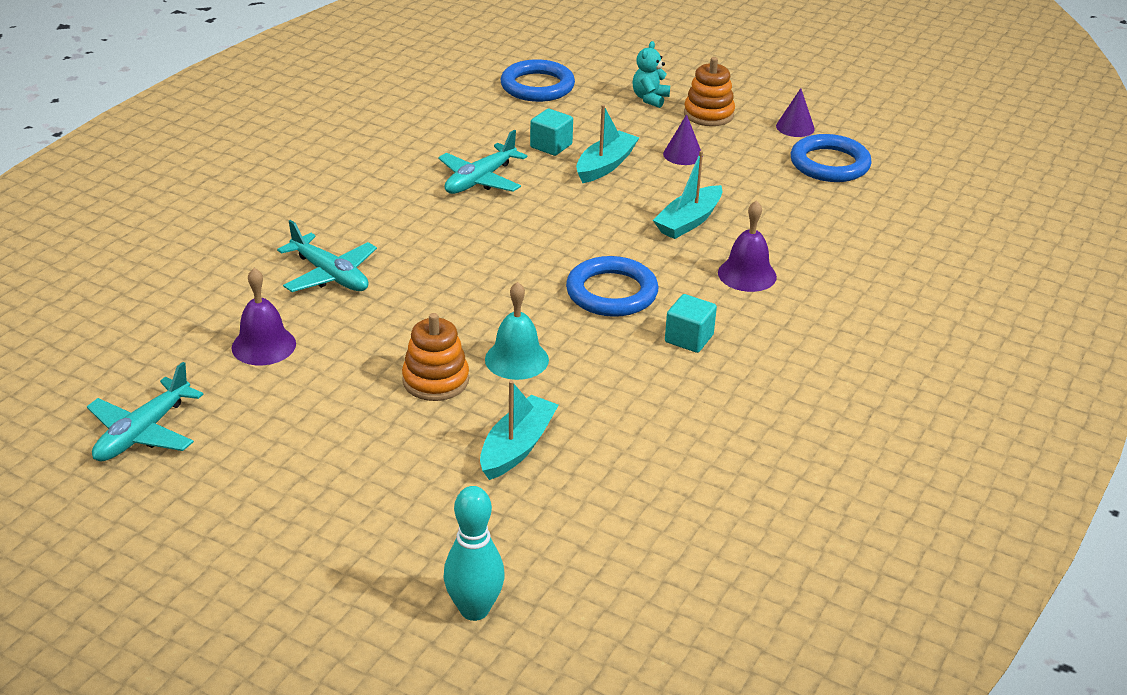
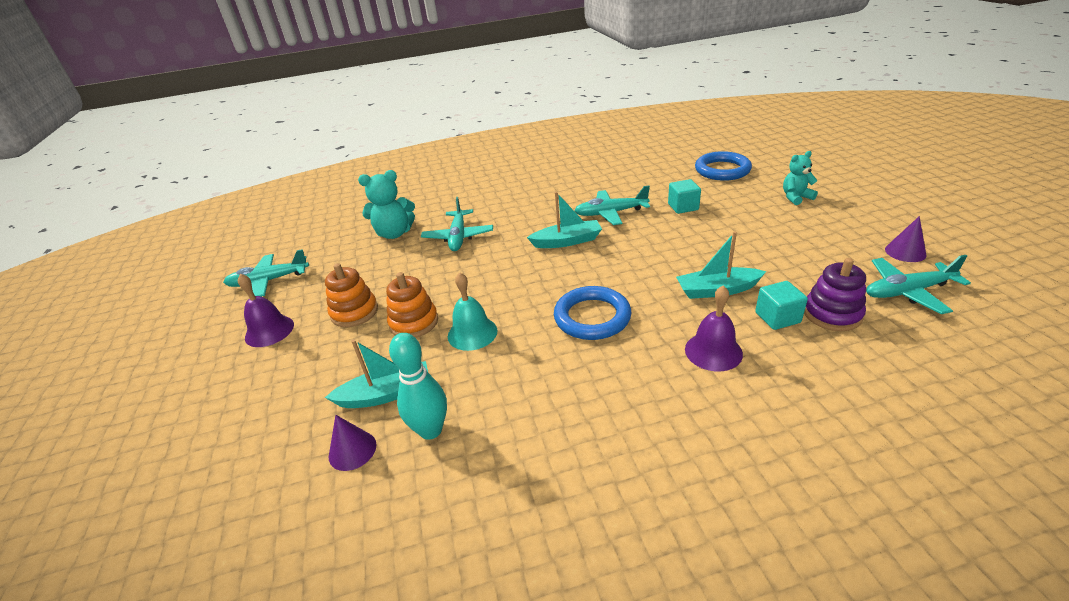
camera: 50 degrees right, 0 degrees up
(227, 305) = (394, 233): none -> turquoise teddy bear
(263, 345) = (376, 261): purple bell -> purple bell (269, 331)
(474, 609) = (197, 497): turquoise bowling pin -> turquoise bowling pin (430, 430)
(605, 165) = (704, 230): turquoise boat -> turquoise boat (567, 241)
(683, 155) = (774, 241): purple cone -> purple cone (352, 450)
(689, 338) = (599, 379): turquoise cube -> turquoise cube (777, 317)
(708, 114) = (832, 220): orange stacking toy -> orange stacking toy (354, 312)
(797, 205) = (832, 314): none -> purple stacking toy
(829, 164) = (907, 292): blue ring -> turquoise plane

